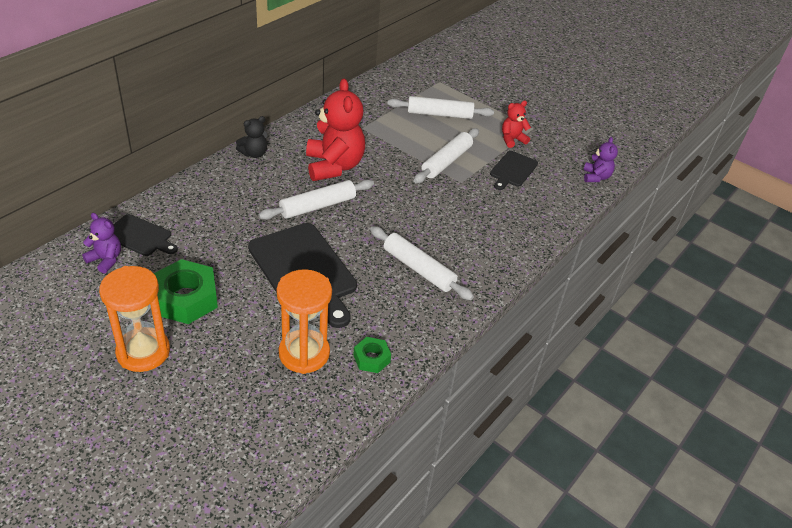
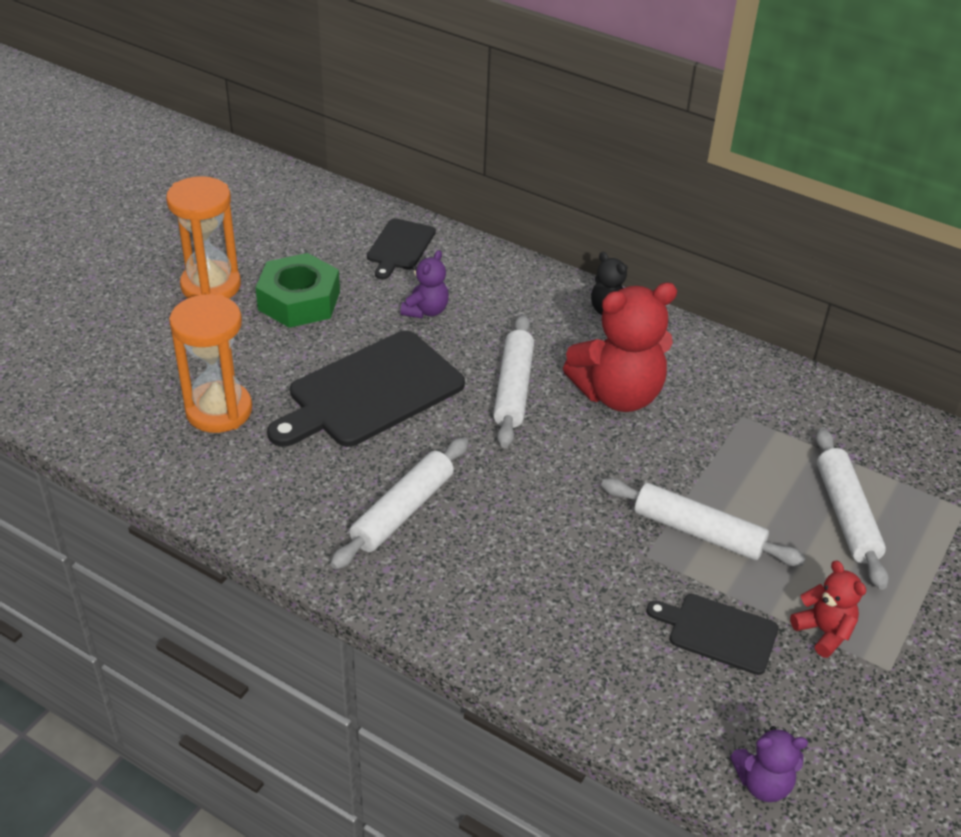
camera: 85 degrees right, 0 degrees up
(105, 260) = (352, 231): purple teddy bear -> purple teddy bear (426, 311)
(318, 206) = (513, 388): white rolling pin -> white rolling pin turned 45 degrees clockwise
(371, 358) = (215, 474): green nut -> none

